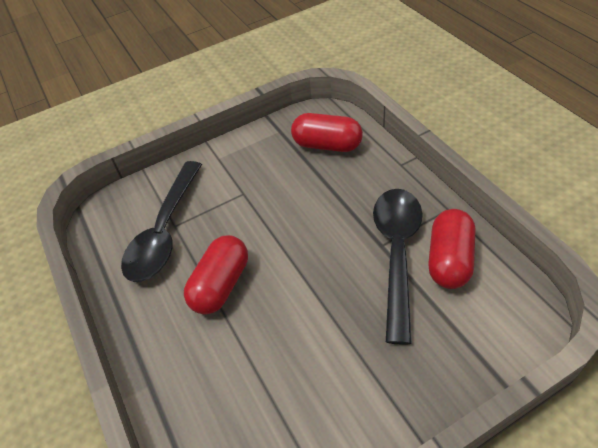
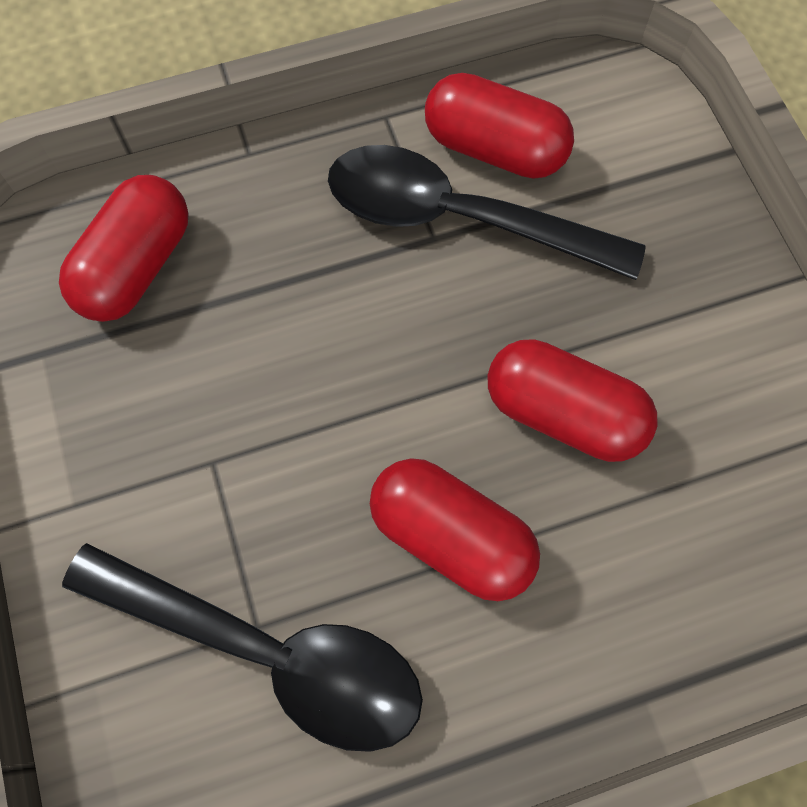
camera: 85 degrees left, 20 degrees up
(294, 321) = (563, 413): none -> red capsule

